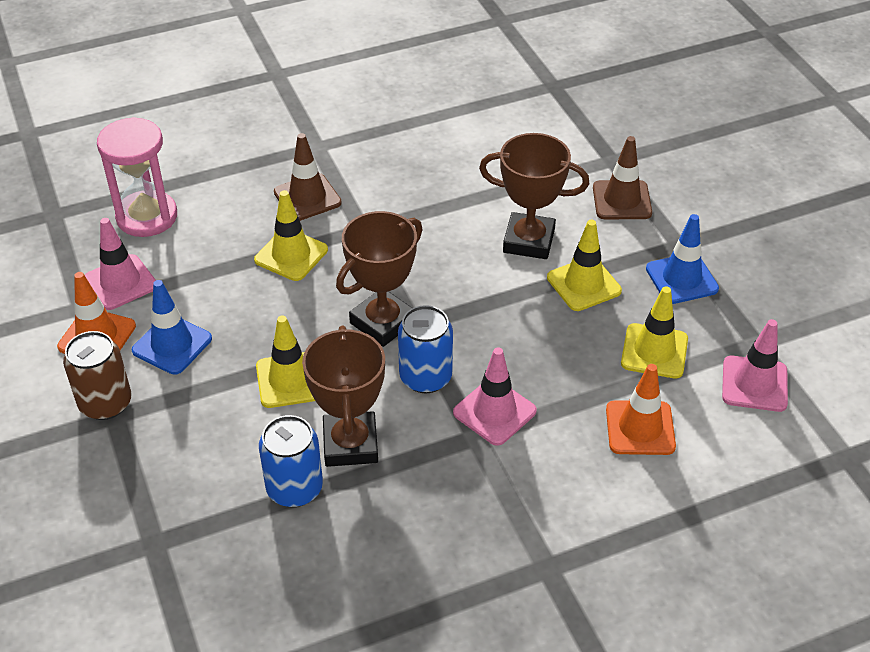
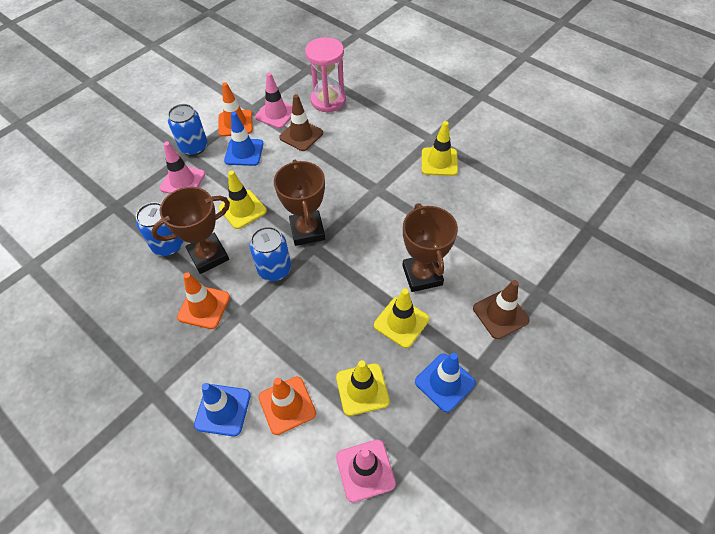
camera: 65 degrees right, 10 degrees up
(105, 403) = (194, 147): brown can -> blue can
(291, 255) = (336, 168): yellow traffic cone -> yellow traffic cone (439, 162)
(307, 197) = (386, 154): brown traffic cone -> brown traffic cone (301, 135)
(383, 322) = (307, 231): brown trophy -> brown trophy turned 60 degrees clockwise
(439, 473) = (204, 307): none -> orange traffic cone
(494, 412) = (263, 315): pink traffic cone -> pink traffic cone (182, 181)
(614, 495) = (223, 410): none -> blue traffic cone

